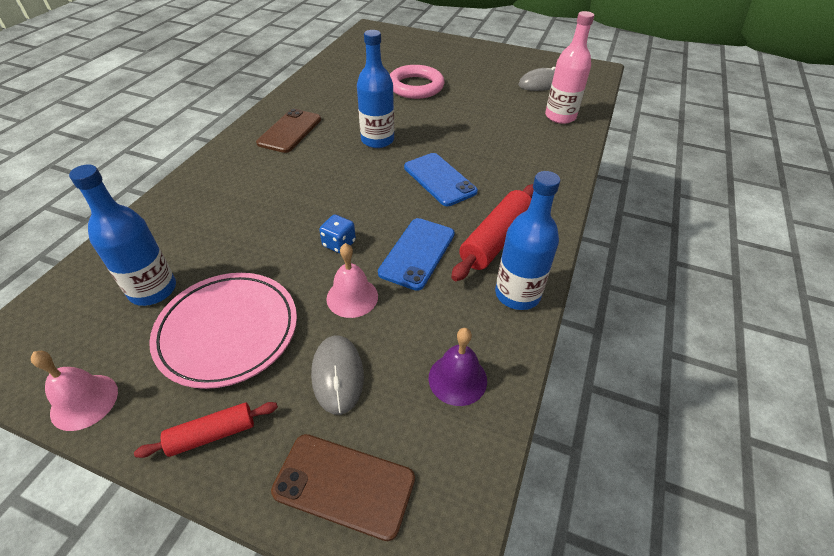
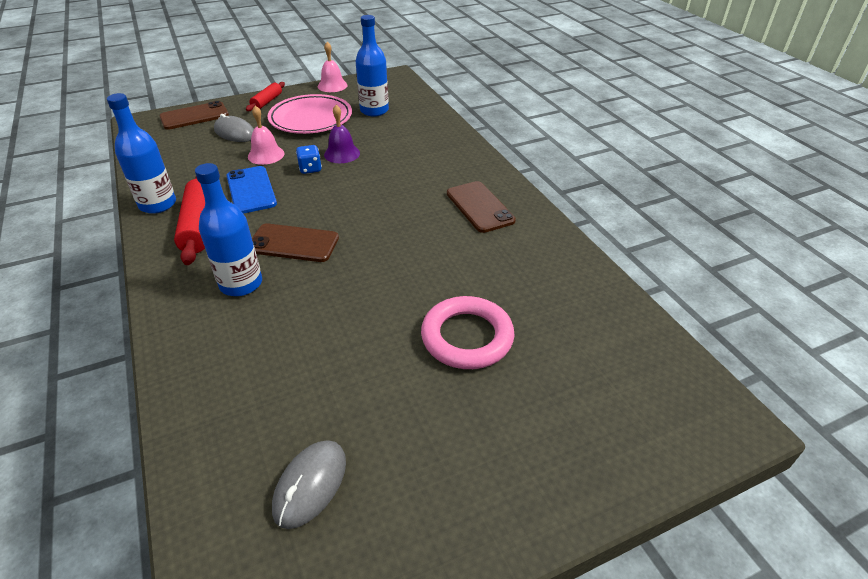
camera: 135 degrees right, 5 degrees down
(377, 140) = (397, 244): blue bottle -> blue bottle (241, 284)
(439, 179) = (293, 243): blue phone -> brown phone
(457, 379) = (169, 158): purple bell -> purple bell (342, 154)
(560, 116) = (226, 418): pink bottle -> none

